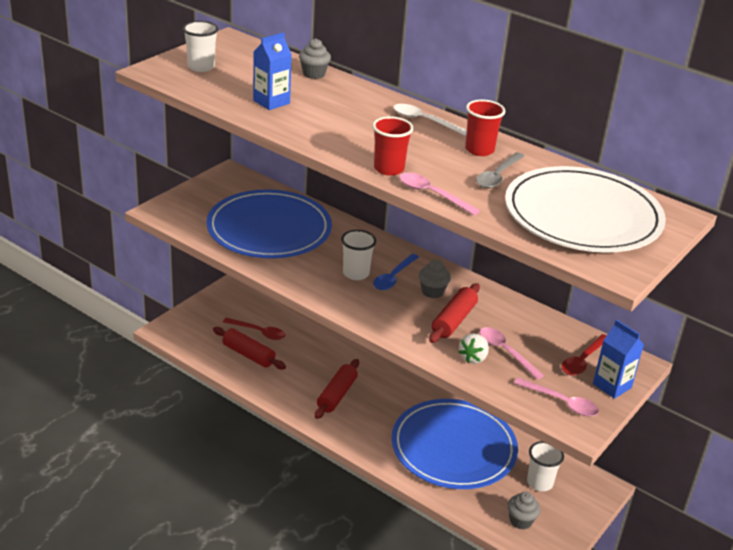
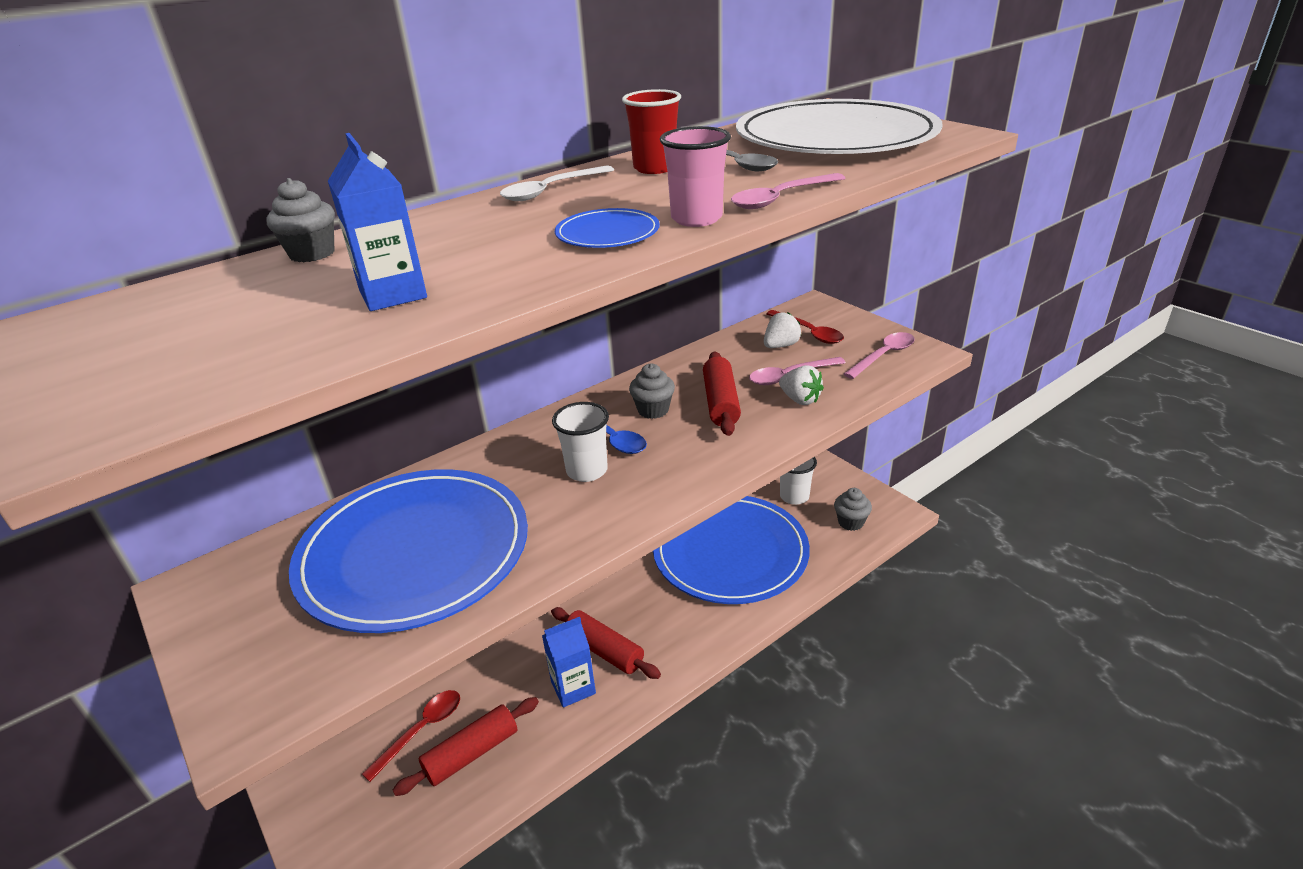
camera: 70 degrees left, 0 degrees up
(201, 67) = (143, 364): white cup -> none
(359, 144) = (607, 233): none -> blue plate
(389, 169) = (696, 219): red cup -> pink cup
(453, 320) = (720, 403): red rolling pin -> red rolling pin turned 45 degrees clockwise
(552, 346) = (780, 346): none -> white strawberry
(612, 386) = (852, 324): blue carton -> blue carton (573, 687)

